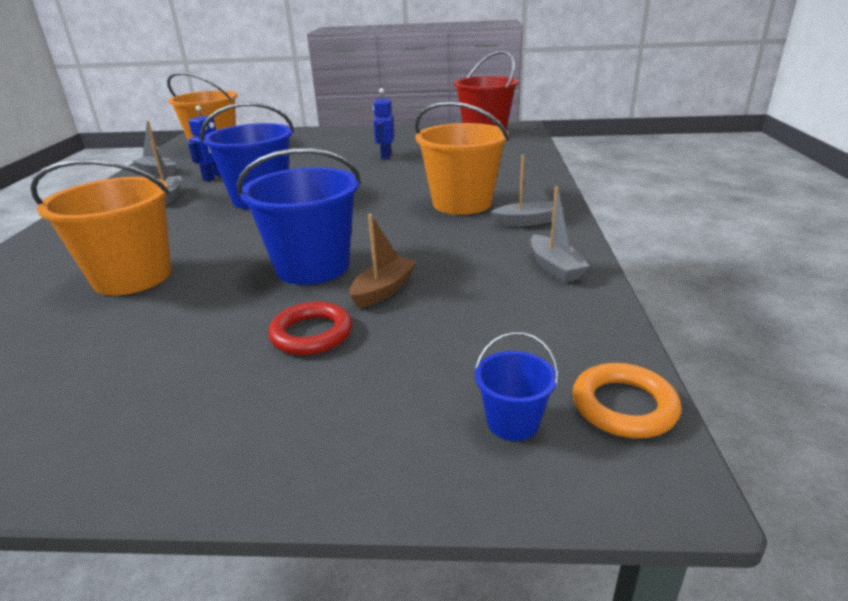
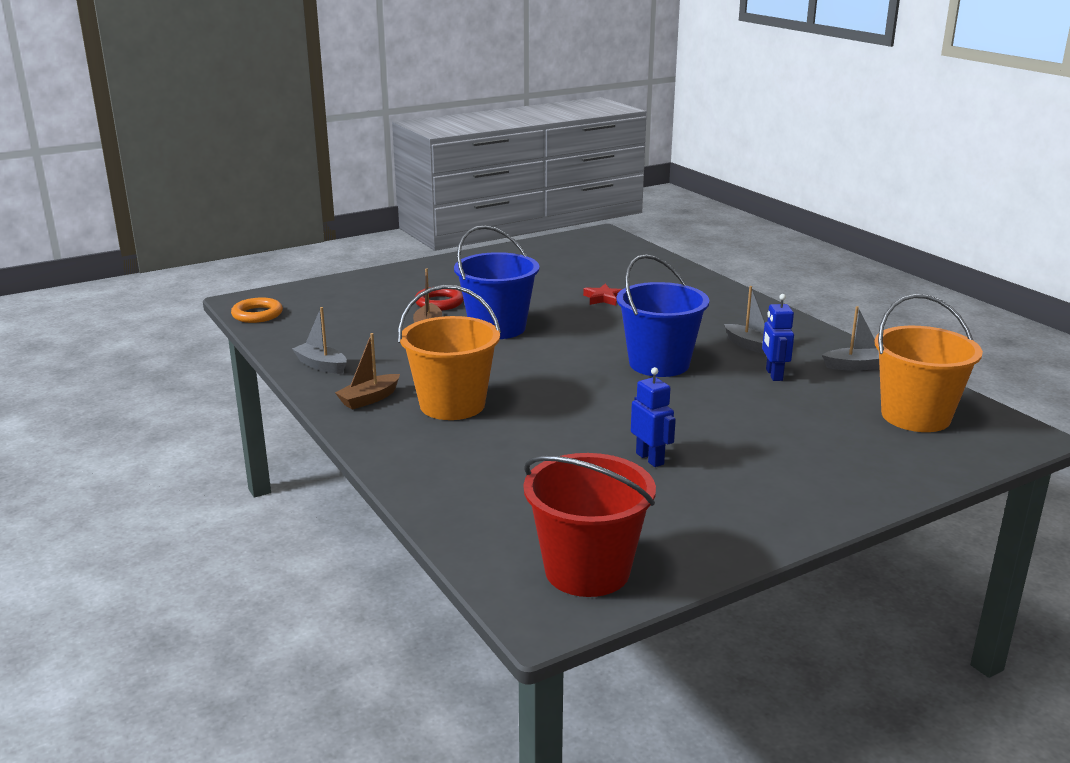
camera: 145 degrees right, 5 degrees down
(132, 277) = (604, 298): orange bucket -> red star
(513, 422) = (306, 300): blue bucket -> none
(527, 222) = (369, 399): grey boat -> brown boat

